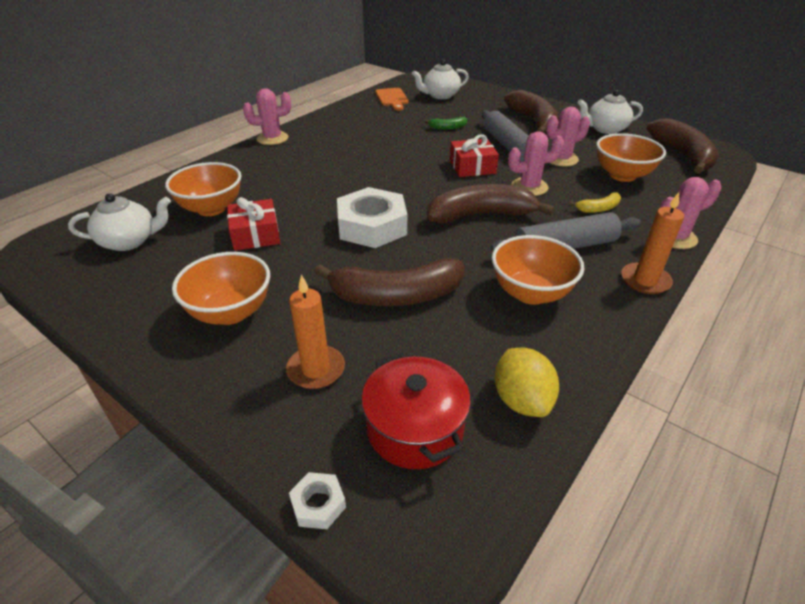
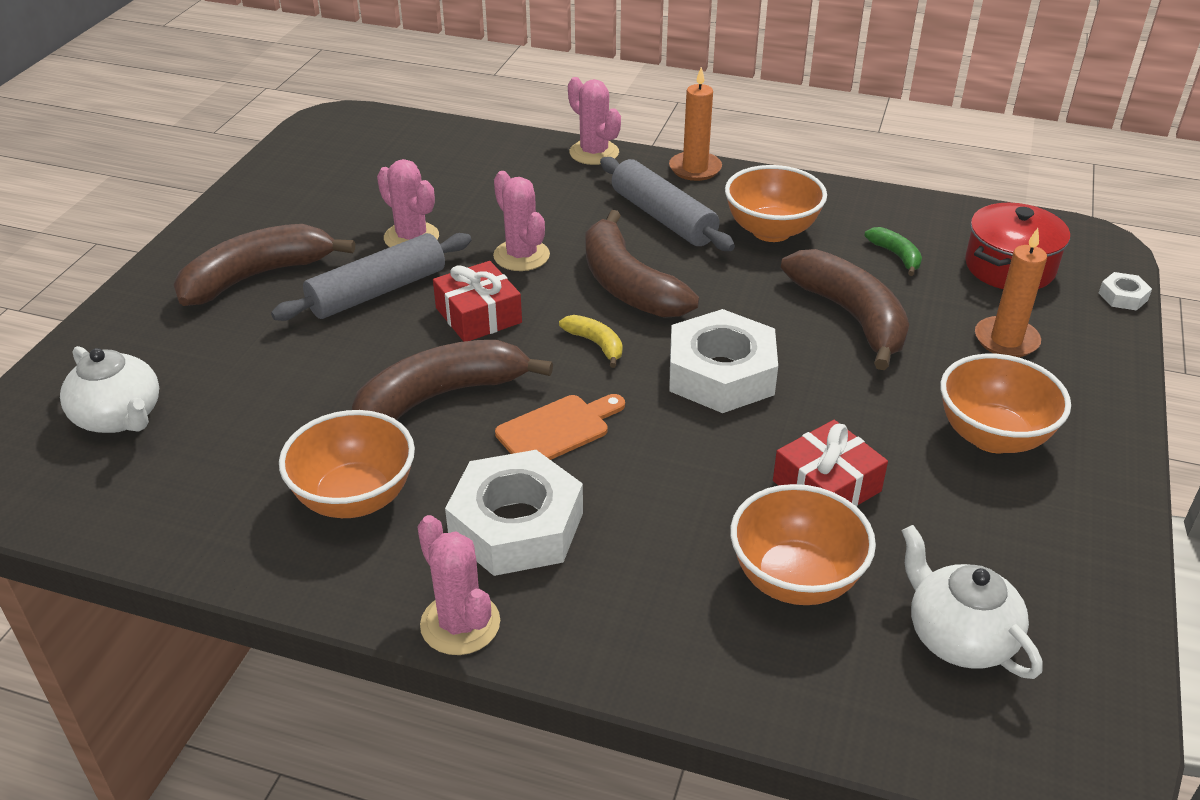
camera: 110 degrees left, 0 degrees up
(311, 154) = (516, 525): none -> white nut
(392, 98) = (148, 492): orange cutting board -> orange cutting board (557, 429)
(447, 128) = (315, 371): green banana -> green banana (896, 256)
(521, 400) = (925, 221): yellow lemon -> none
(598, 209) = (554, 200): yellow banana -> yellow banana (596, 344)
(605, 129) = (274, 206): white teapot -> none
(622, 175) = (446, 187): orange bowl -> orange bowl (355, 498)
(682, 155) = (356, 145): brown banana -> brown banana (441, 396)

